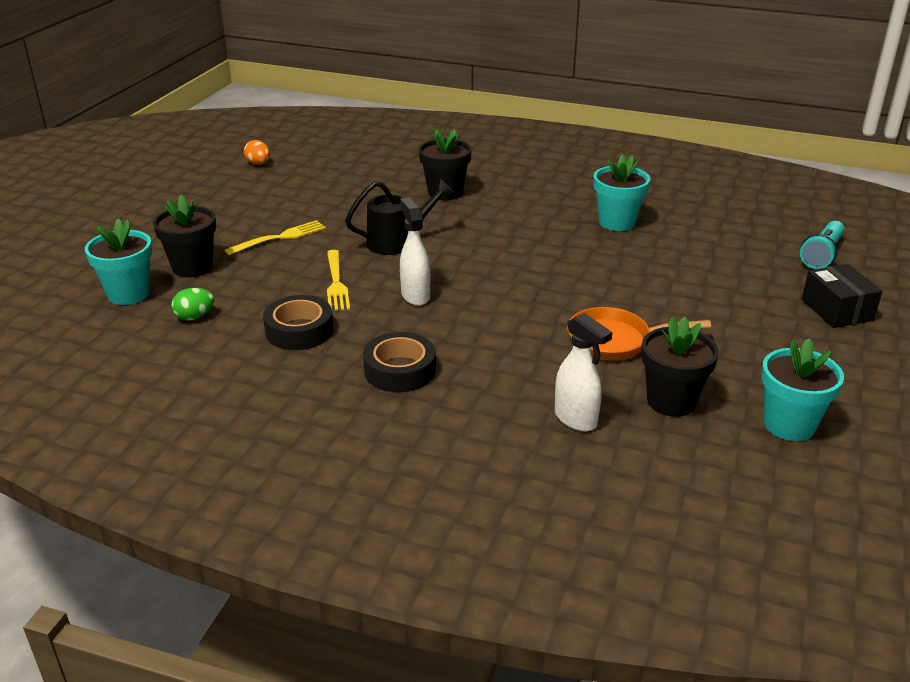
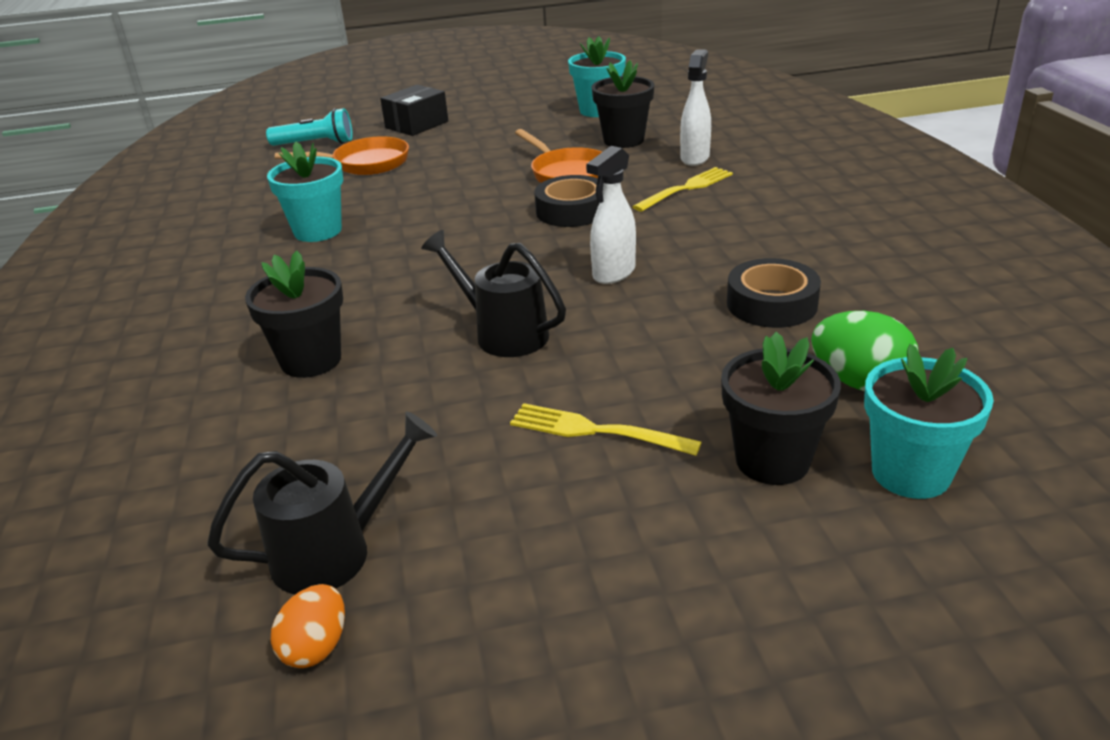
camera: 120 degrees left, 0 degrees up
(195, 317) = (859, 382): green egg -> green egg, size x1.58
(297, 174) = (335, 551): none -> black watering can
(336, 283) = (652, 328): yellow fork -> yellow fork (686, 188)
(400, 370) = (746, 231): black tape -> black tape (572, 211)
(743, 264) = (365, 163): none -> orange pan

